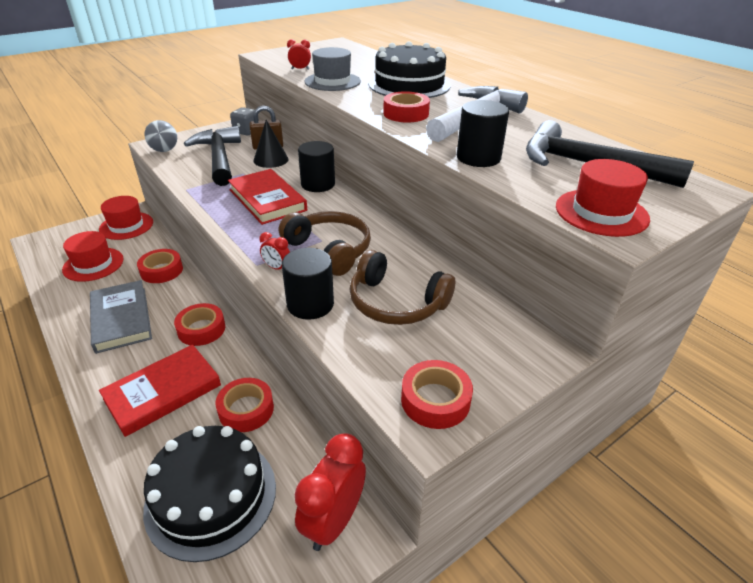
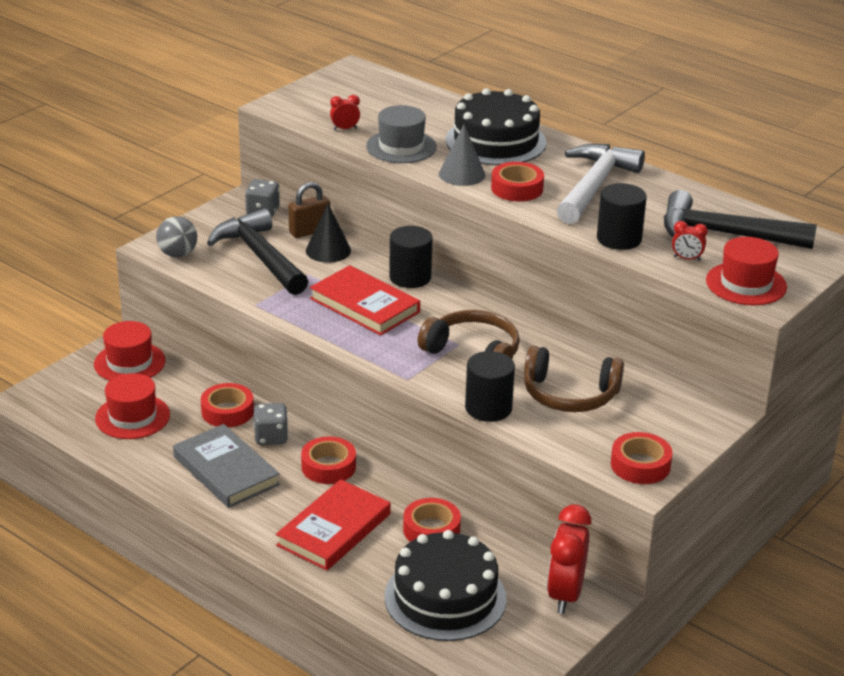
camera: 15 degrees left, 5 degrees down
(176, 296) = (271, 437): none -> grey dice
(277, 268) = (431, 379): red clock -> red clock (687, 259)
(366, 101) = (462, 174): none -> grey cone

